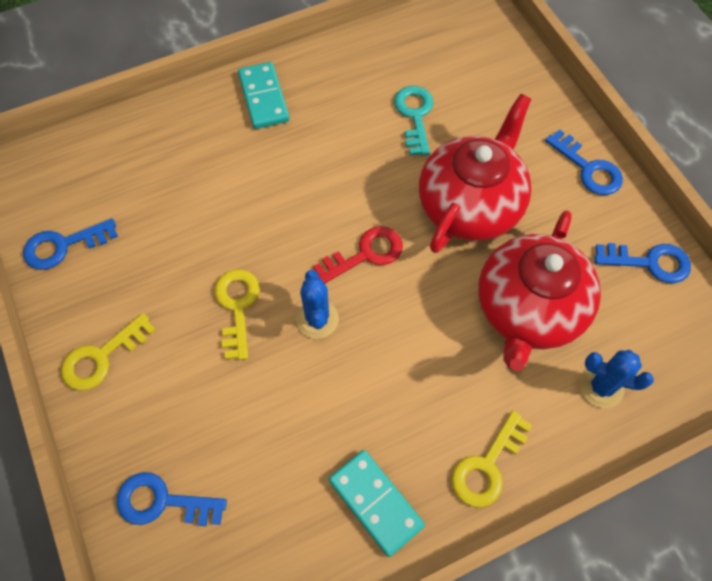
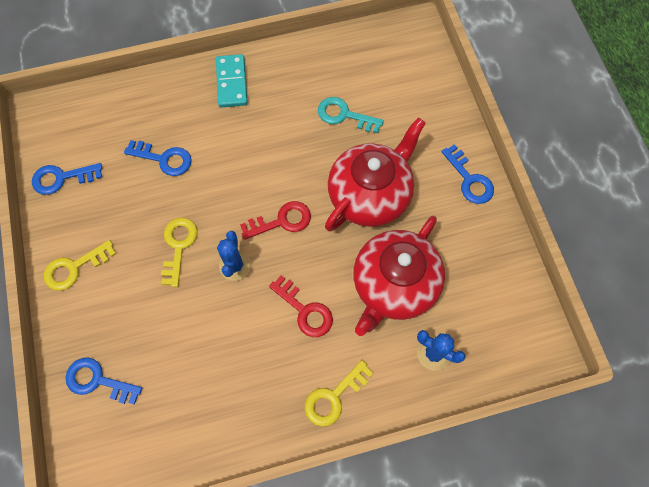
camera: 10 degrees right, 5 degrees up
(376, 502) = (247, 409): turquoise domino -> none
(415, 116) = (344, 115): turquoise key -> turquoise key turned 75 degrees counterclockwise
(422, 361) = (305, 310): none -> red key
(649, 262) = (496, 263): blue key -> blue key (164, 159)

